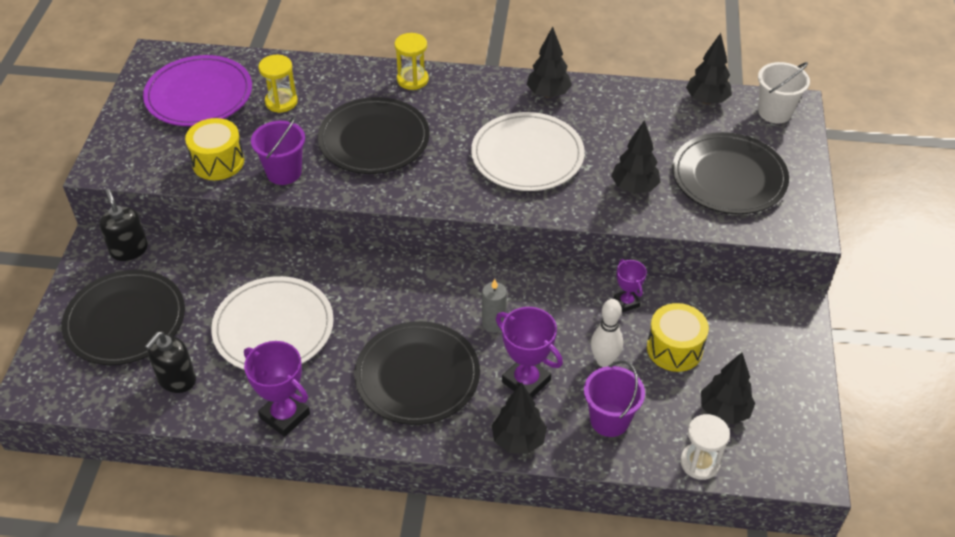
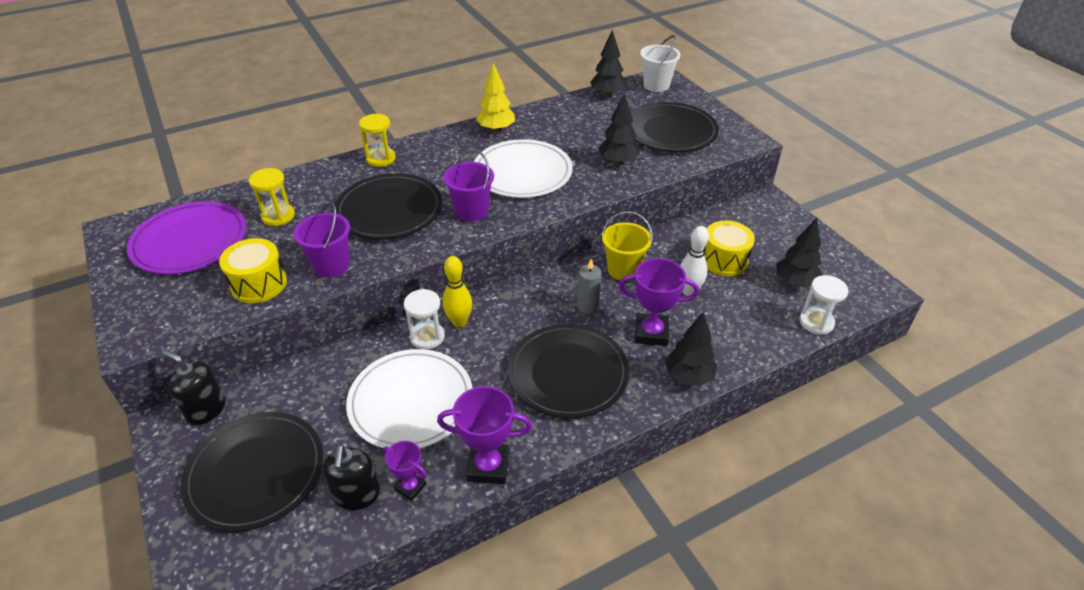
camera: 35 degrees left, 5 degrees down
(333, 277) = (427, 337): none -> white hourglass
(370, 277) = (459, 322): none -> yellow bowling pin
(548, 94) = (496, 129): black tree -> yellow tree
(562, 305) = (623, 270): none -> yellow bucket
(609, 420) = (733, 327): purple bucket -> purple bucket (471, 211)
(626, 302) = (663, 247): purple trophy -> purple trophy (410, 487)

